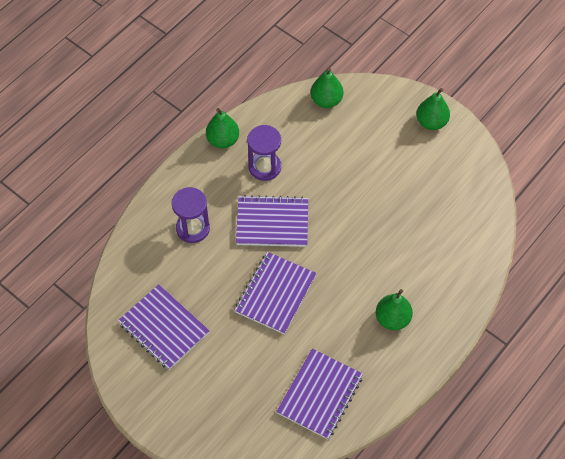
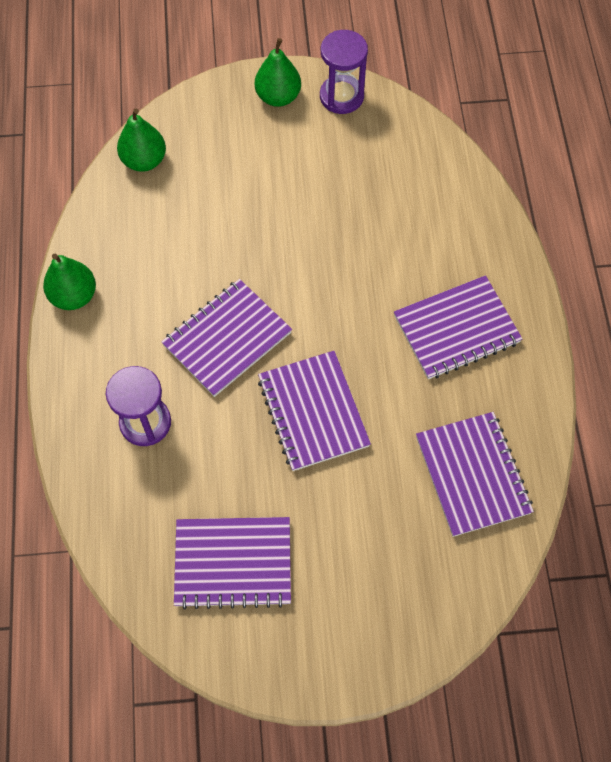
camera: 45 degrees left, 5 degrees up
(265, 167) = (153, 286): purple hourglass -> purple hourglass (341, 96)
(392, 319) = (456, 329): green pear -> purple notebook

